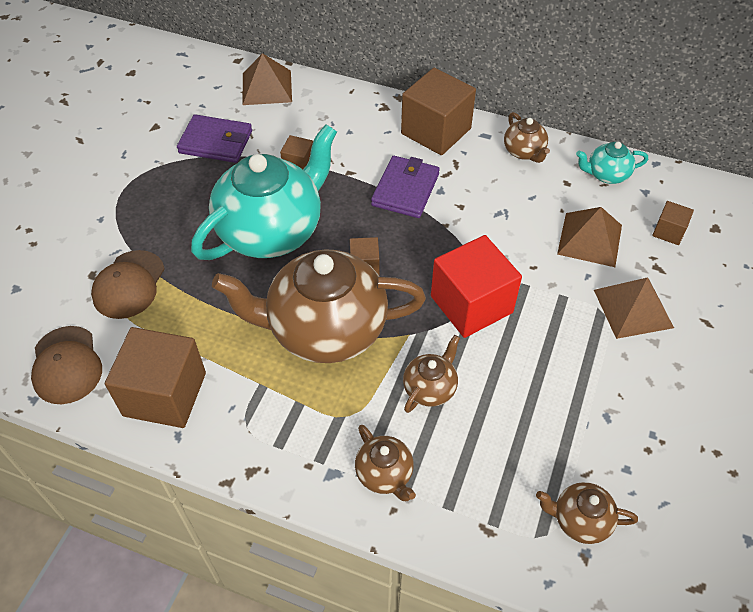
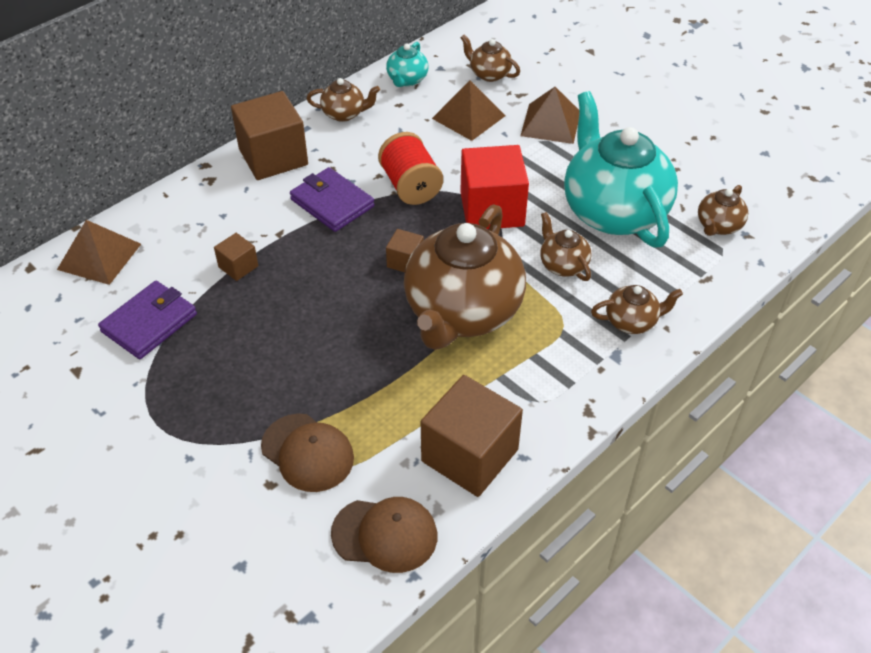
camera: 65 degrees left, 5 degrees down
(272, 231) = (314, 314): turquoise teapot -> turquoise teapot (613, 211)
(462, 233) = (411, 186): none -> red spool
(668, 232) = (489, 74): brown cube -> brown teapot

